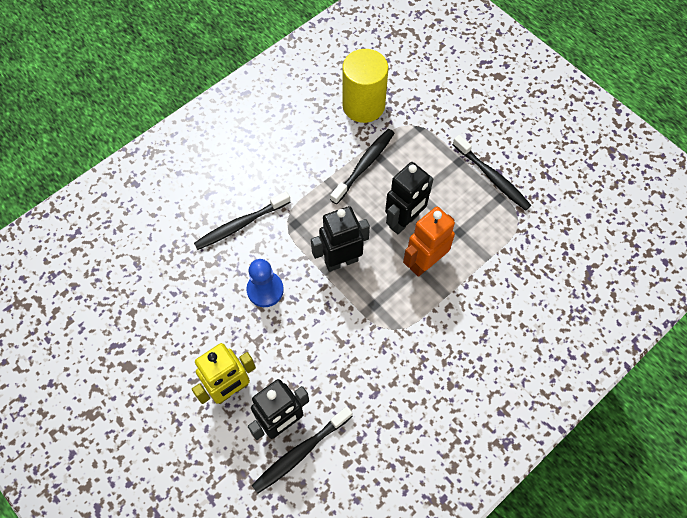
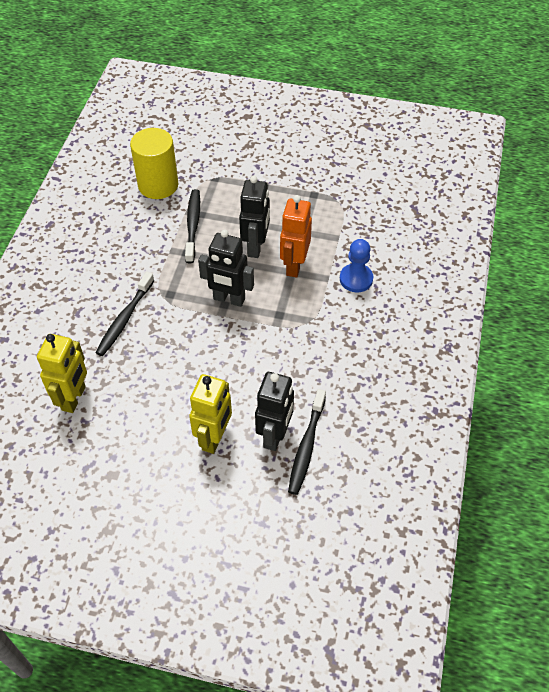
camera: 35 degrees left, 10 degrees down
(149, 275) = (74, 398): none -> yellow robot
(265, 290) = (184, 353): blue pawn -> blue pawn (356, 279)
(341, 261) = (229, 299): black robot -> black robot turned 105 degrees counterclockwise
(492, 177) = (297, 184): black toothbrush -> none

